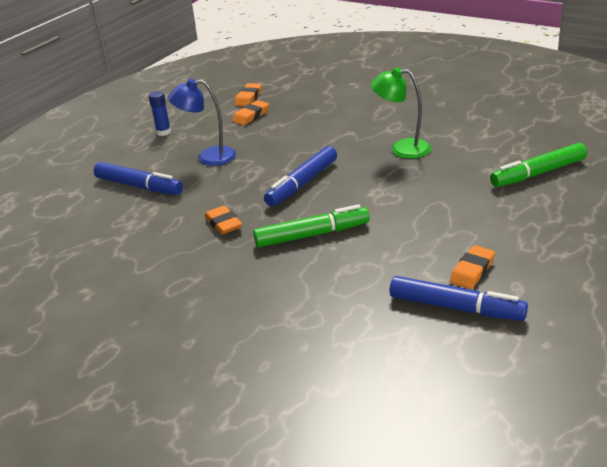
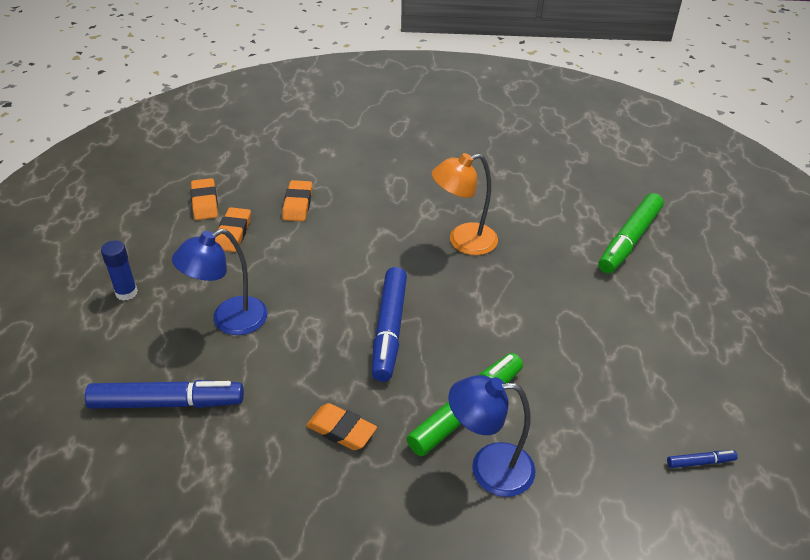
camera: 35 degrees left, 10 degrees up
(296, 267) = (488, 469): none -> blue lamp
(402, 149) = (463, 241): green lamp -> orange lamp
(455, 307) = (700, 462): blue marker -> blue marker, size x0.44
(472, 271) = (675, 402): orange eraser -> orange eraser (297, 204)

